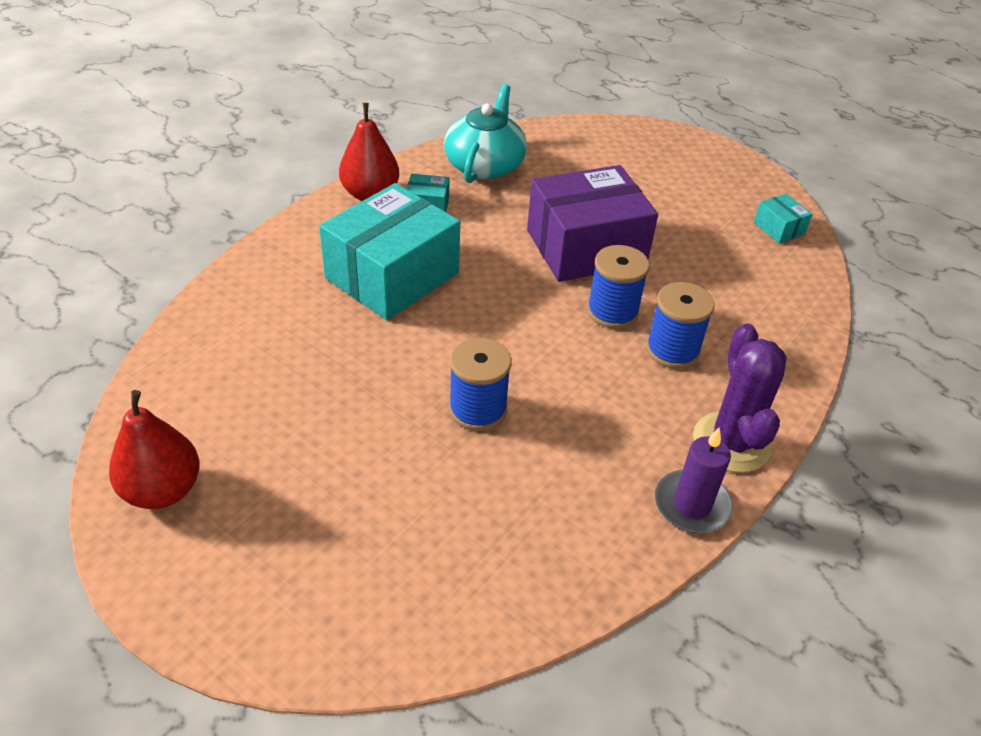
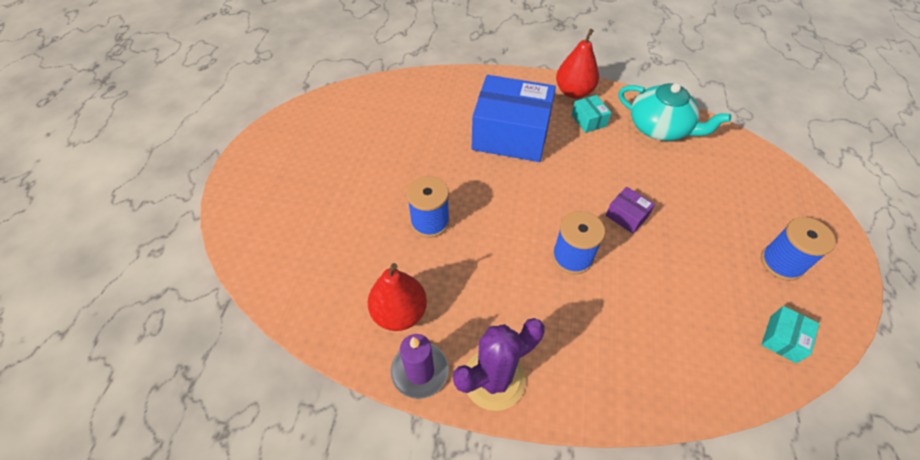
camera: 65 degrees right, 10 degrees up
(162, 490) = (301, 127): red pear -> red pear (399, 313)
(392, 275) = (511, 134): turquoise box -> blue box
(485, 165) = (659, 128): turquoise teapot -> turquoise teapot turned 45 degrees clockwise
(586, 247) = (626, 216): purple box -> purple box, size x0.42
(672, 350) = (562, 308): blue spool -> blue spool (781, 263)

